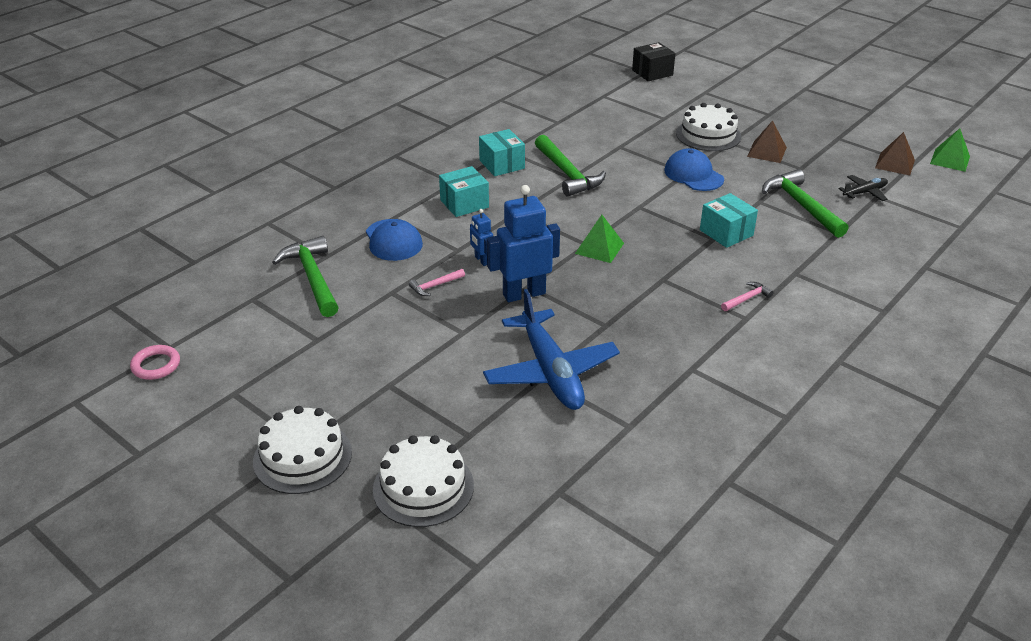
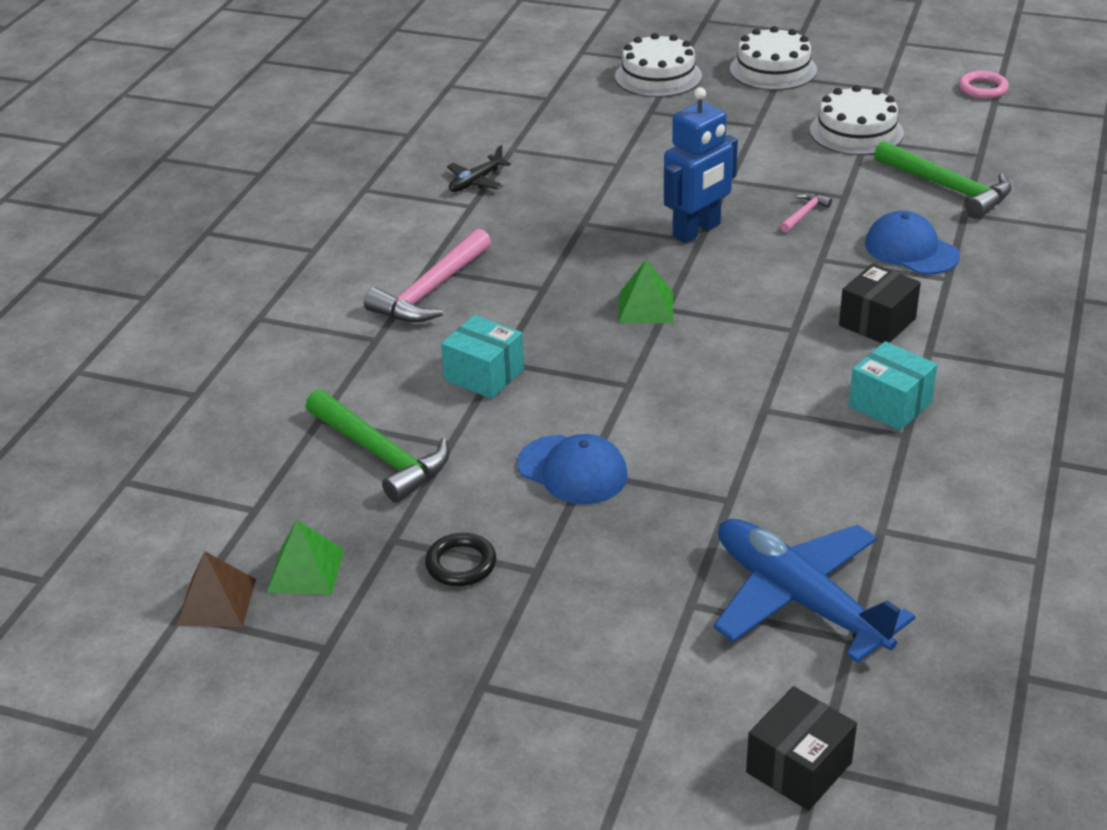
camera: 160 degrees right, 0 degrees up
(464, 204) = (877, 322): turquoise box -> black box
(481, 260) = (779, 254): blue robot -> none
(550, 372) = (612, 170): blue plane -> blue plane (799, 599)
(567, 174) = (775, 415): green hammer -> none
(708, 135) = (584, 579): white cake -> white cake (856, 132)
(747, 299) = (431, 290): pink hammer -> pink hammer, size x2.11
(767, 152) = (461, 564): brown pyramid -> black ring
(864, 192) = (276, 512): black plane -> black plane (476, 181)
(950, 160) = (105, 645): green pyramid -> green pyramid (306, 570)

